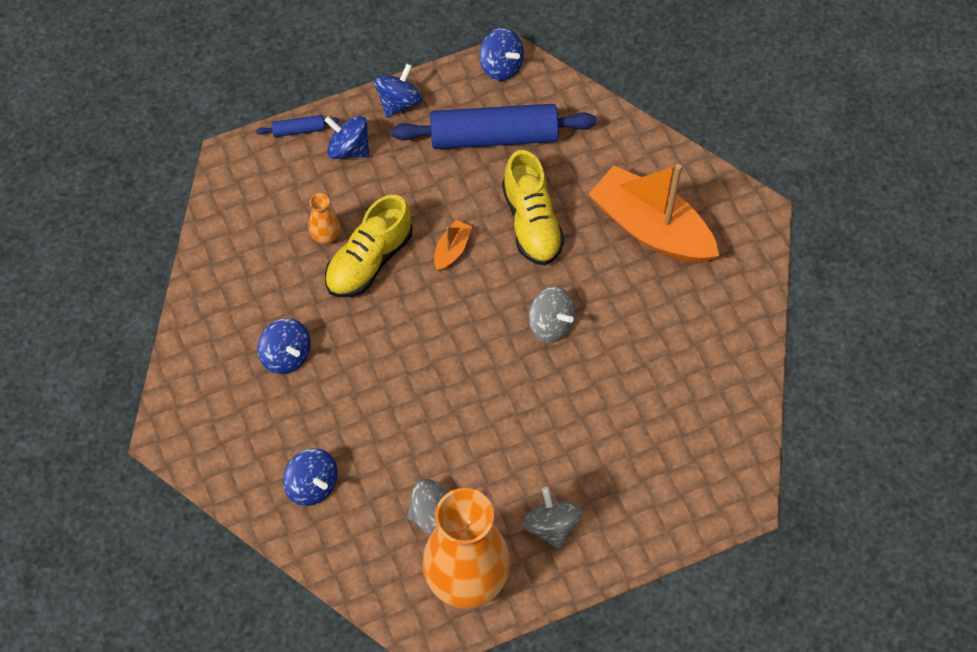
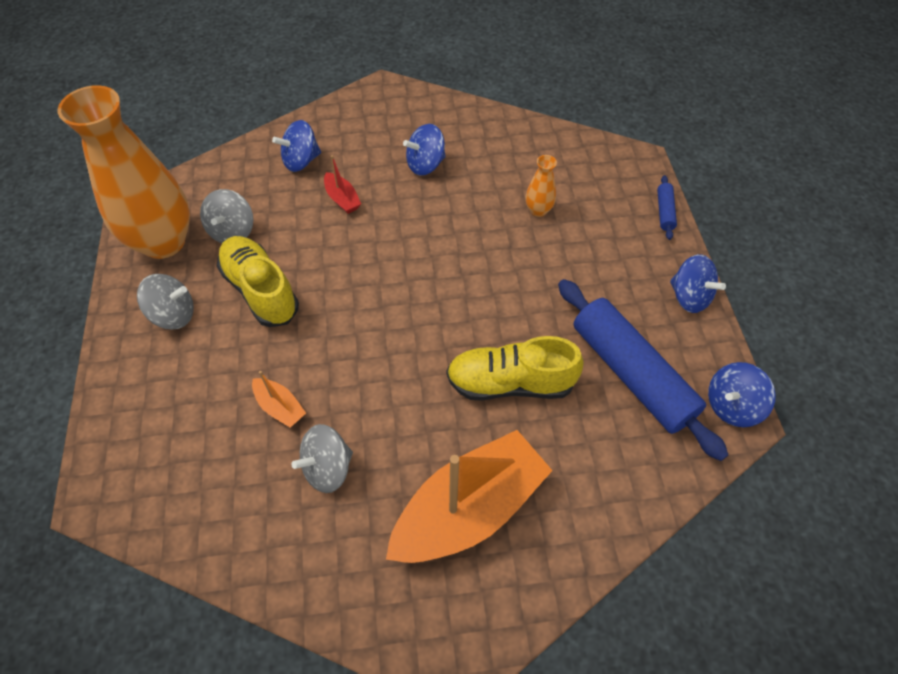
camera: 105 degrees right, 5 degrees down
(349, 149) = (636, 245): blue spinning top -> none
(358, 423) = (342, 199): none -> red boat
(369, 261) = (503, 237): yellow shoe -> yellow shoe (260, 290)
(452, 250) = (496, 303): orange boat -> orange boat (280, 407)
(494, 137) = (631, 374): blue rolling pin -> blue rolling pin turned 45 degrees counterclockwise
(551, 324) = (381, 369): grey spinning top -> grey spinning top (327, 468)

